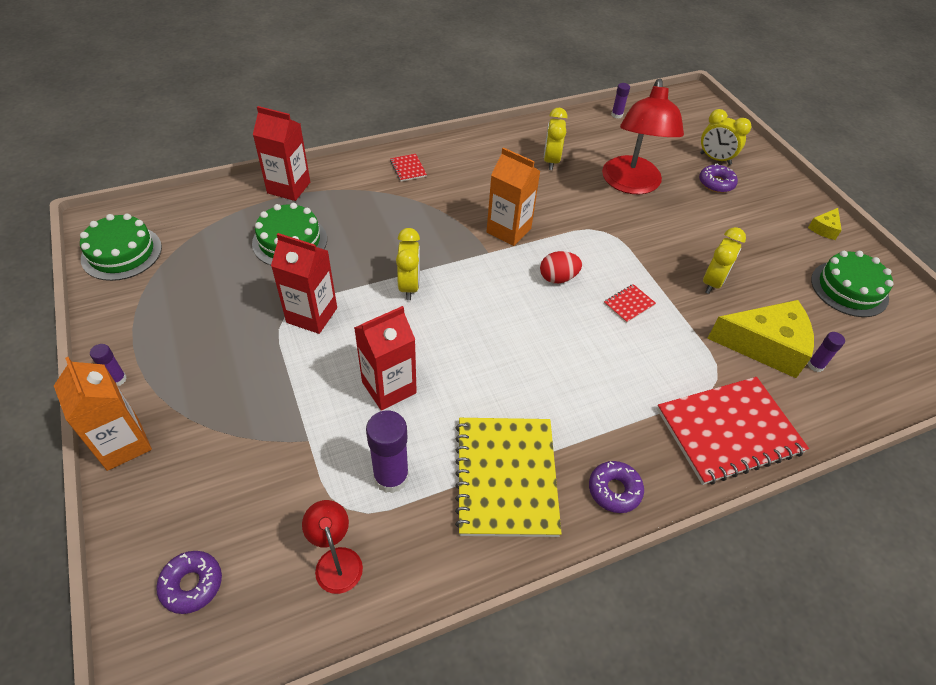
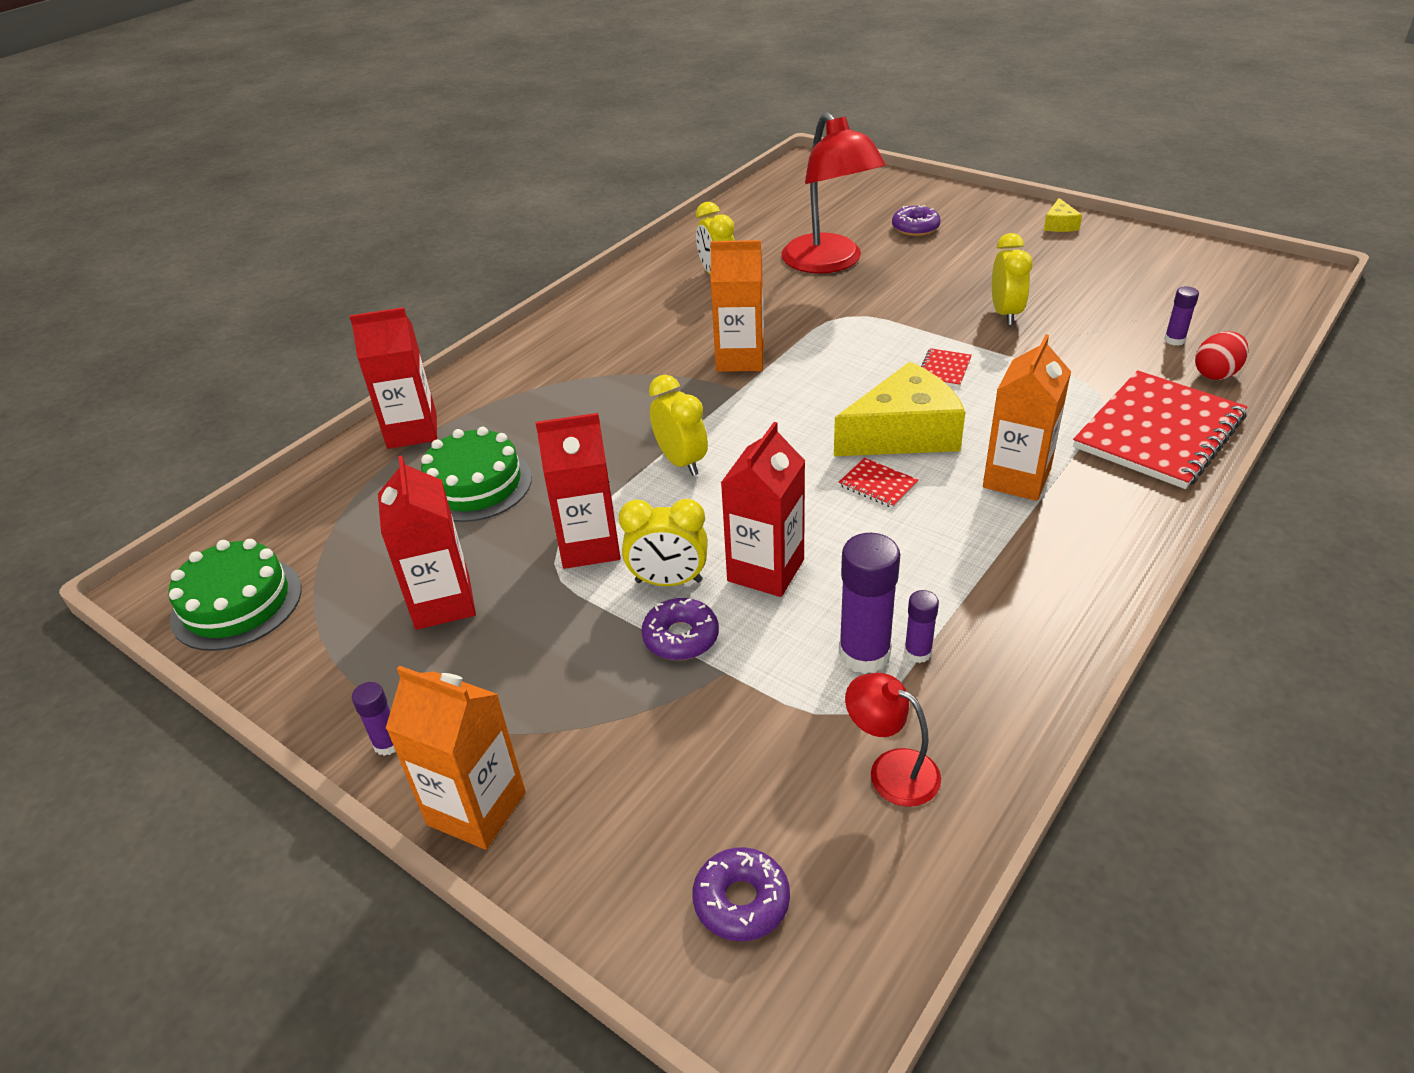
camera: 25 degrees left, 10 degrees down
(211, 309) = (443, 603): none -> red carton
(408, 168) = (552, 349): red notebook -> red notebook (878, 485)
(506, 477) = (989, 586): yellow notebook -> none
(558, 278) = (843, 379): red egg -> red egg (1216, 374)
(597, 411) = (1016, 478): none -> orange carton
(614, 490) = (1110, 539): purple donut -> purple donut (681, 637)
(617, 115) = (745, 207): purple glue stick -> purple glue stick (917, 652)
(715, 159) = (891, 207): yellow clock -> yellow clock (668, 581)
(765, 345) = (1112, 345): yellow cheese -> yellow cheese (903, 433)
(849, 289) = (1135, 264): green cake -> none

